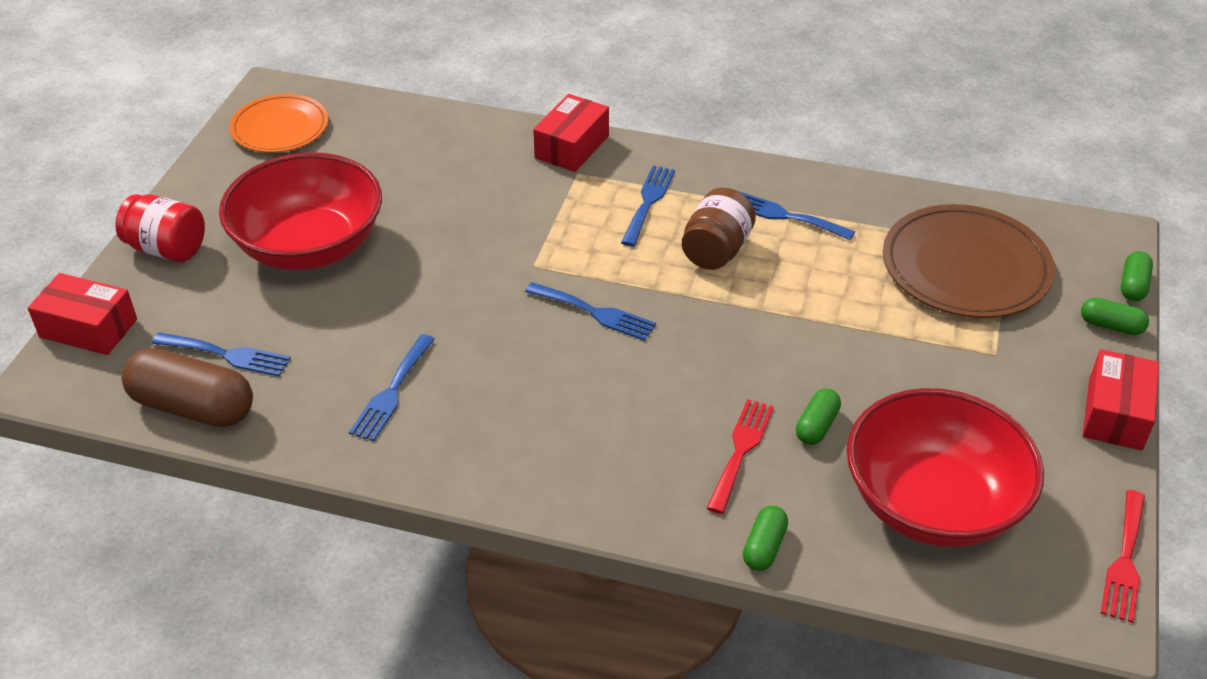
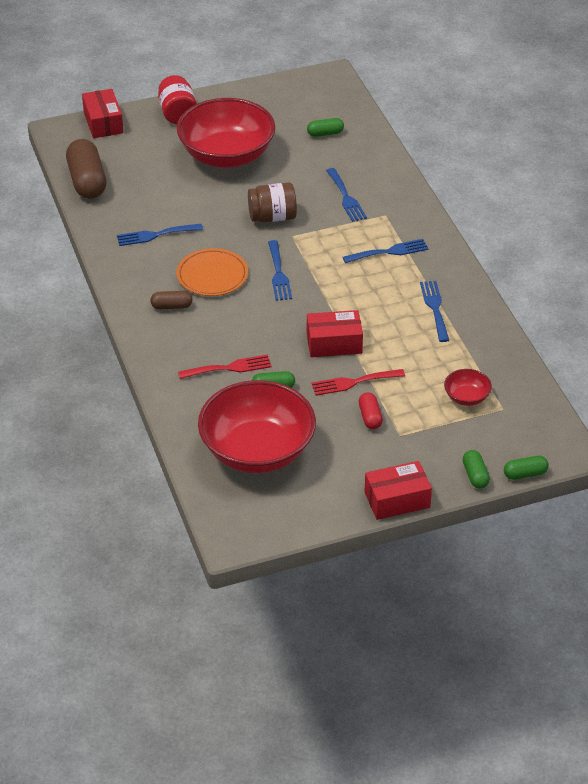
camera: 55 degrees right, 0 degrees up
(227, 355) = (128, 172): blue fork -> blue fork (346, 197)
(280, 127) = (305, 95): orange plate -> orange plate (212, 275)
(559, 448) = (171, 306): none -> brown capsule
(572, 147) = (406, 202): red box -> red box (334, 343)
(716, 250) = (375, 295): brown jar -> brown jar (272, 217)
(764, 547) = (171, 402): green capsule -> green capsule (325, 133)
(942, 364) = (370, 417): none -> red capsule
(966, 267) = (466, 397): brown plate -> red bowl
(1125, 561) = (282, 537): red fork -> red fork (353, 382)

